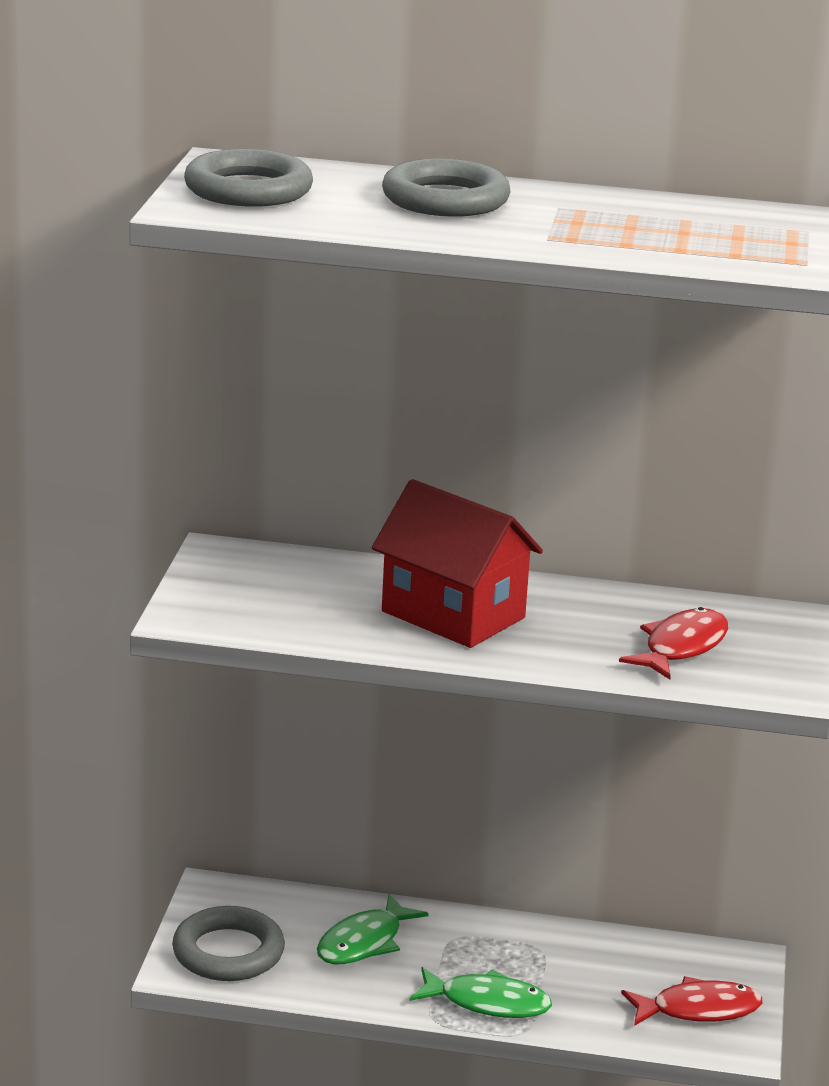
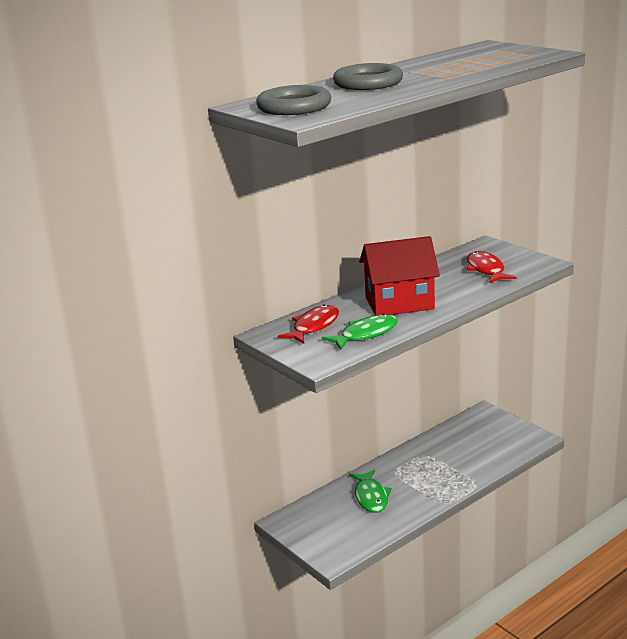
camera: 45 degrees left, 0 degrees up
(228, 952) = (335, 538): grey ring -> none
(487, 1003) = (448, 484): green fish -> green fish (365, 334)
(698, 1010) = (504, 437): red fish -> red fish (314, 326)

